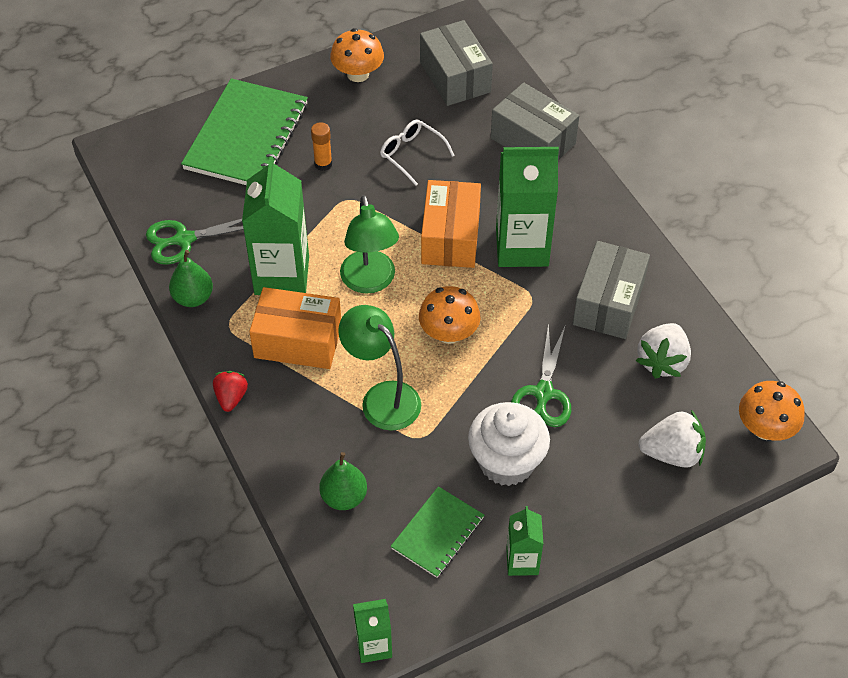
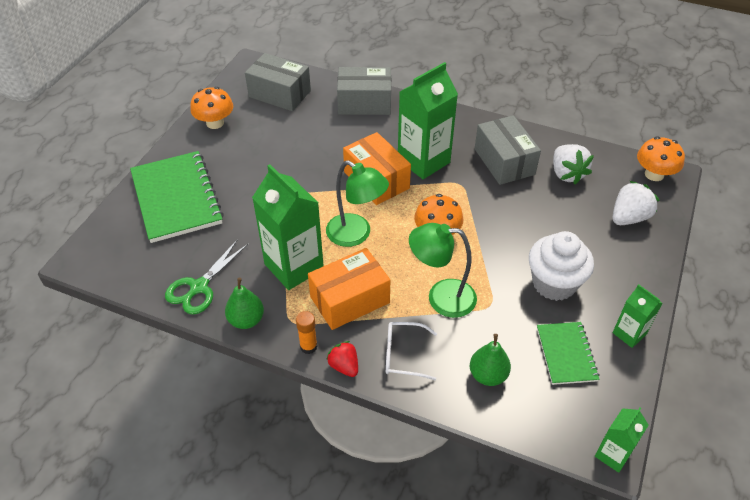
camera: 40 degrees left, 5 degrees down
(323, 164) = (248, 185): orange glue stick -> orange glue stick (308, 346)
(411, 154) = (300, 148): white glasses -> white glasses (403, 355)
(543, 393) = (528, 231): green scissors -> none

